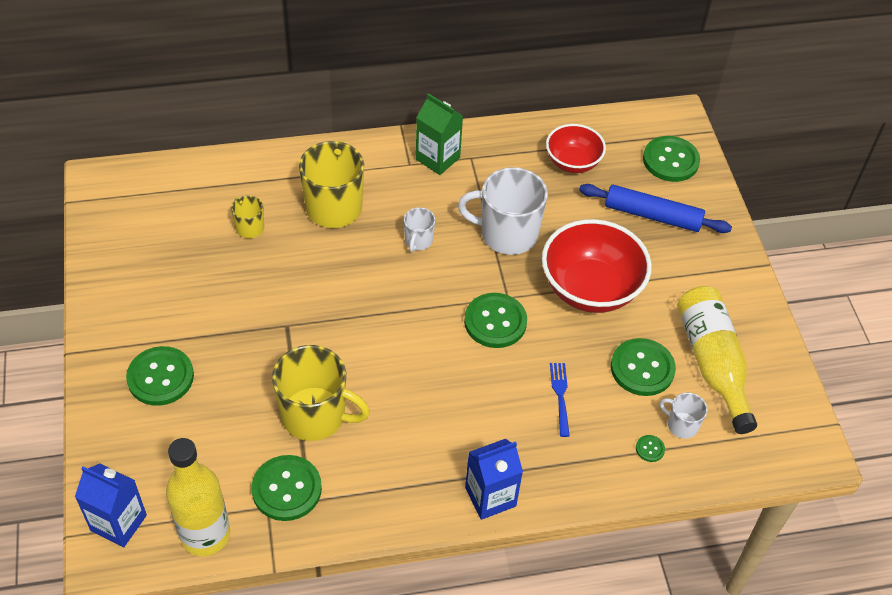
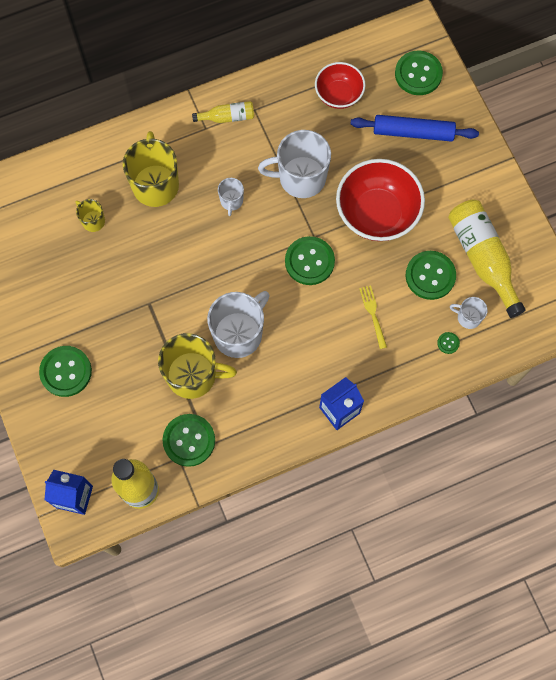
camera: 10 degrees left, 20 degrees up
(386, 381) = (239, 334): none -> white mug
(437, 158) = (227, 117): green carton -> yellow bottle
(560, 396) = (373, 315): blue fork -> yellow fork

